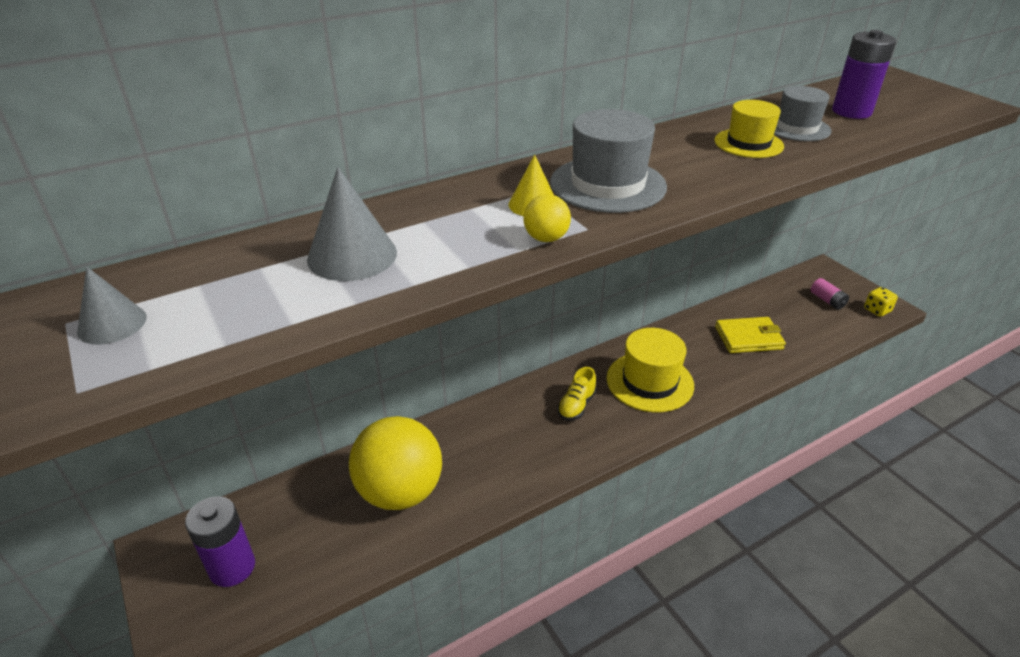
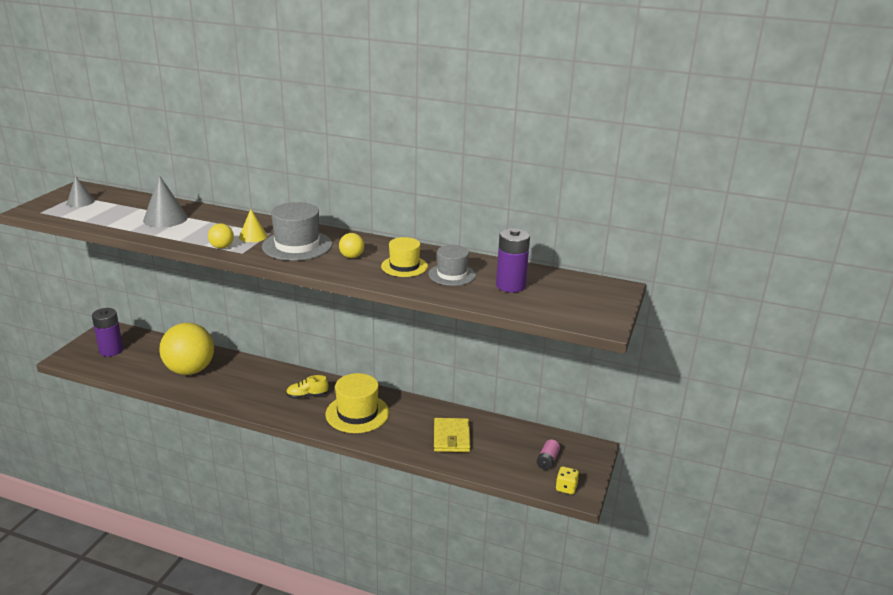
camera: 50 degrees right, 10 degrees down
(686, 162) = (351, 257): none -> yellow ball
(748, 338) = (451, 437): yellow wallet -> yellow wallet turned 45 degrees clockwise

